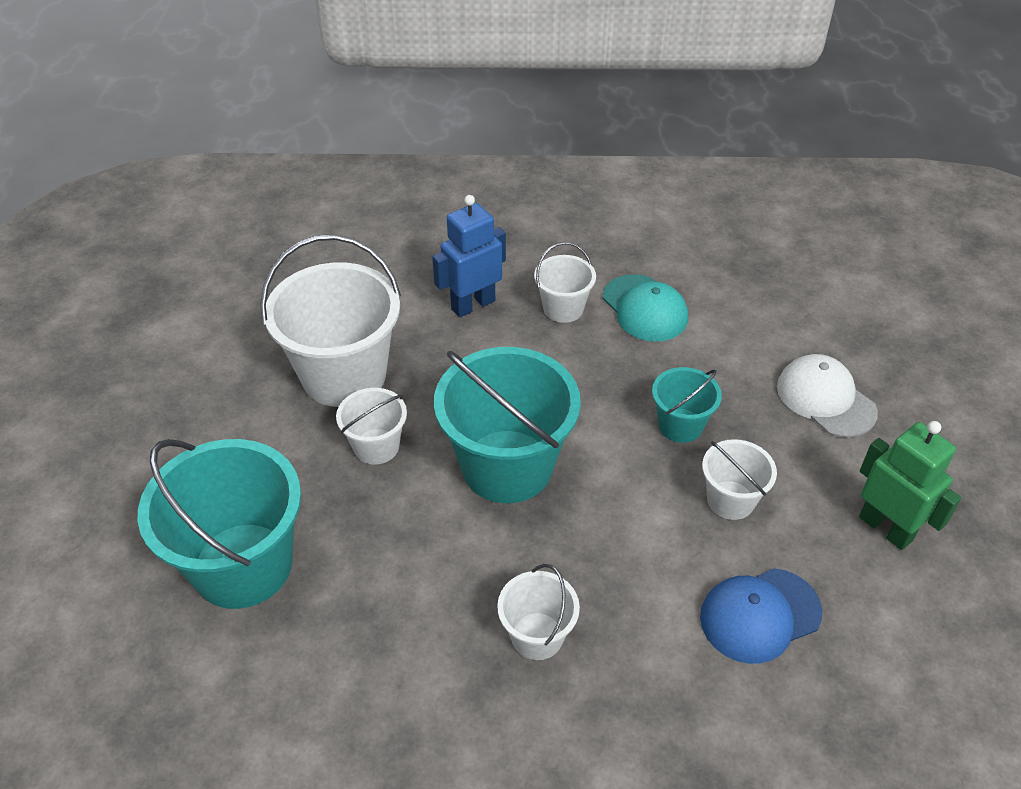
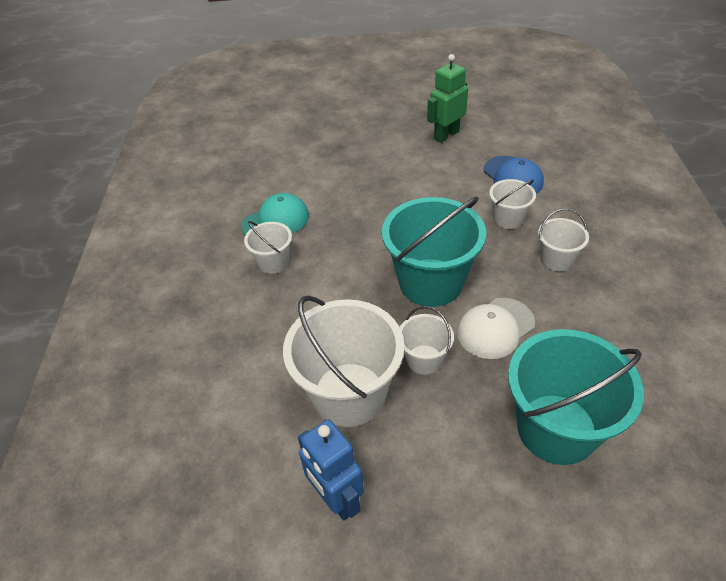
camera: 90 degrees left, 0 degrees up
(473, 305) = (265, 316): blue robot -> blue robot (336, 499)
(680, 425) = (384, 204): turquoise bucket -> none
(730, 500) = (439, 185): white bucket -> white bucket (508, 219)
(825, 399) = (357, 149): white cap -> white cap (495, 328)

